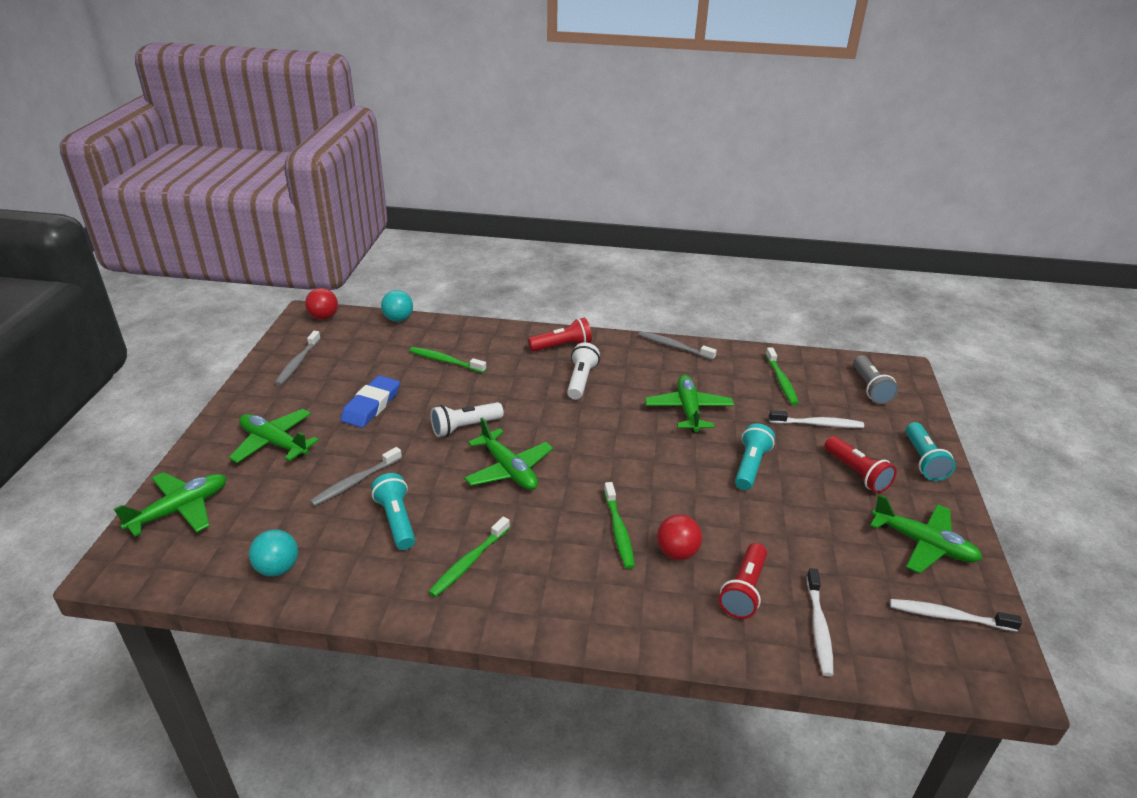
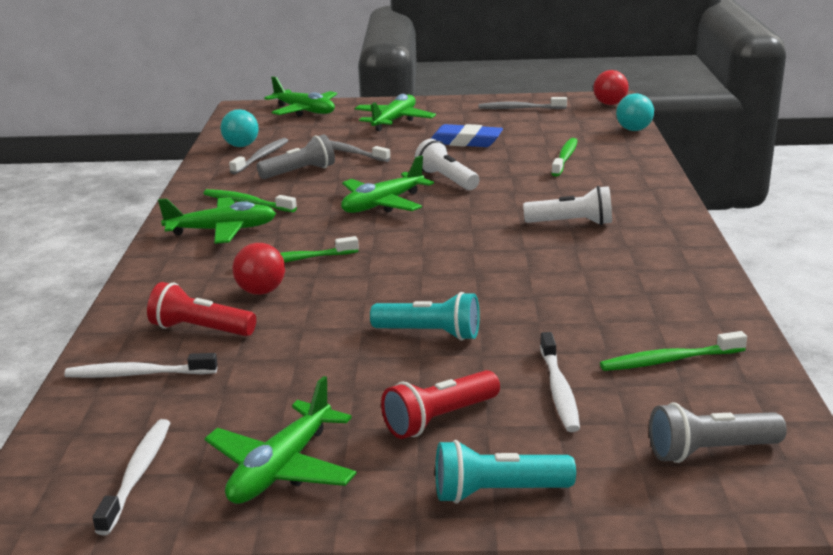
camera: 85 degrees right, 10 degrees down
(396, 521) = (299, 172): turquoise flashlight -> grey flashlight
(562, 346) = (644, 207): red flashlight -> none
(674, 346) = (705, 274): grey toothbrush -> grey toothbrush (261, 157)
(688, 410) = (542, 289): green plane -> green plane (222, 230)

